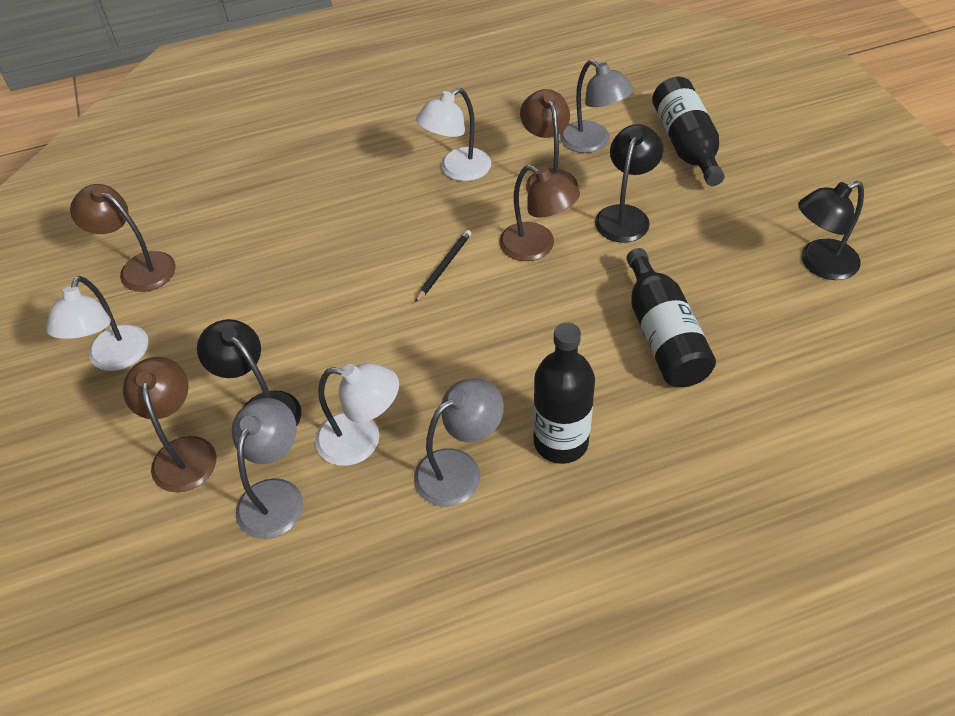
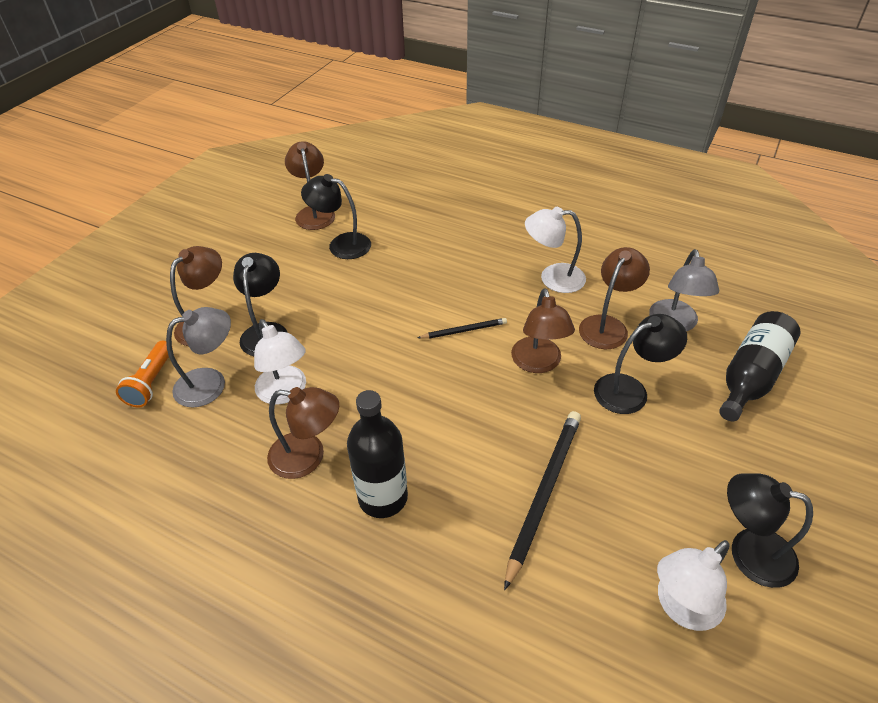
camera: 45 degrees right, 5 degrees down
(115, 359) = (243, 251): white lamp -> white lamp (681, 607)
(210, 548) = (151, 382): none -> orange flashlight
(217, 277) = (341, 244): none -> black lamp
(459, 469) = (308, 457): grey lamp -> brown lamp
(663, 335) = (544, 493): black bottle -> black pencil

